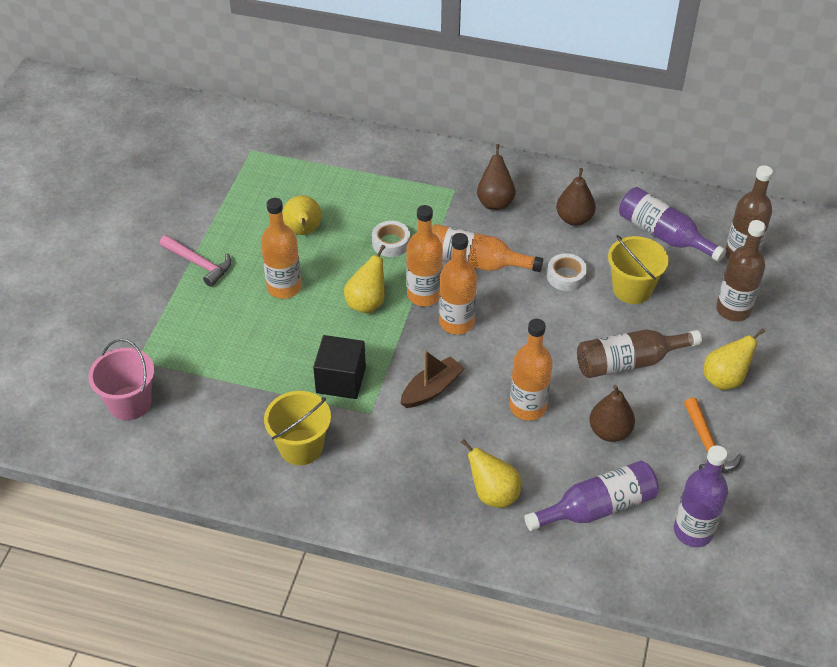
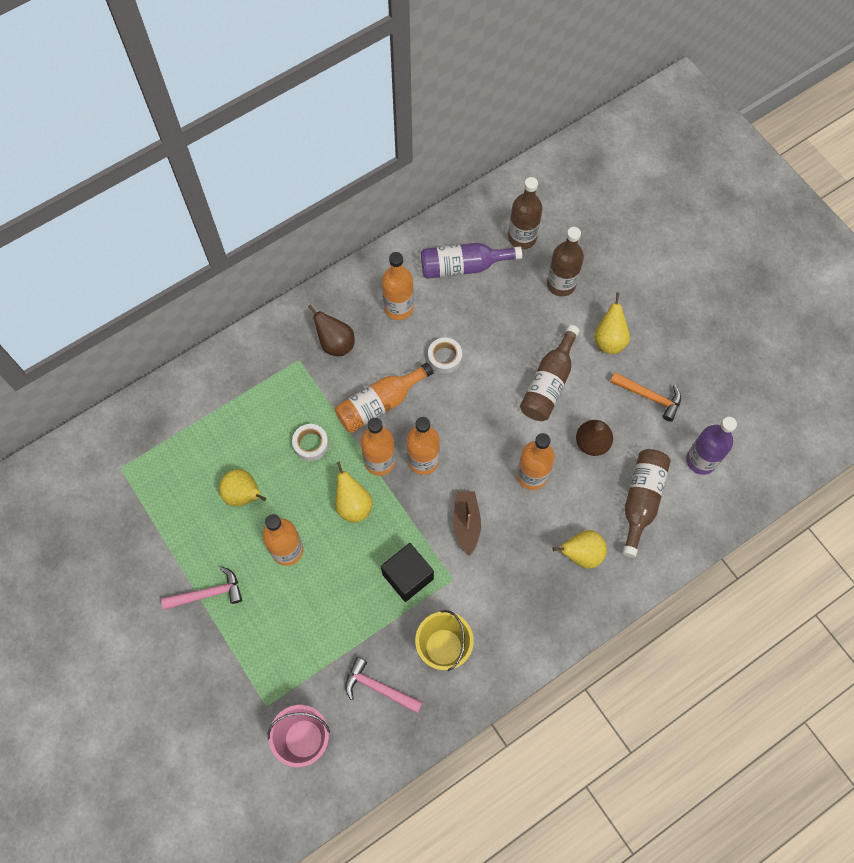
camera: 50 degrees left, 20 degrees up
(221, 425) = (379, 688): none -> pink hammer
(574, 219) = (398, 307): brown pear -> orange bottle
(597, 507) = (641, 500): purple bottle -> brown bottle
(632, 289) = (491, 327): yellow bucket -> none

